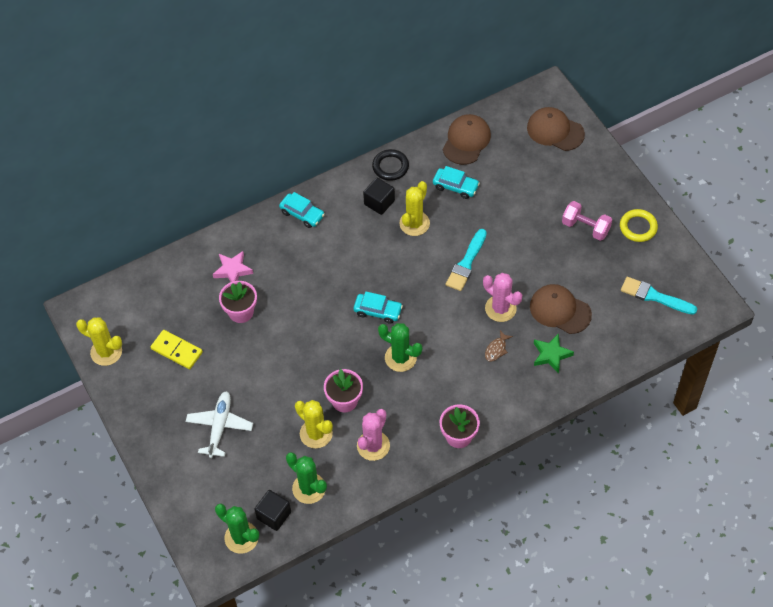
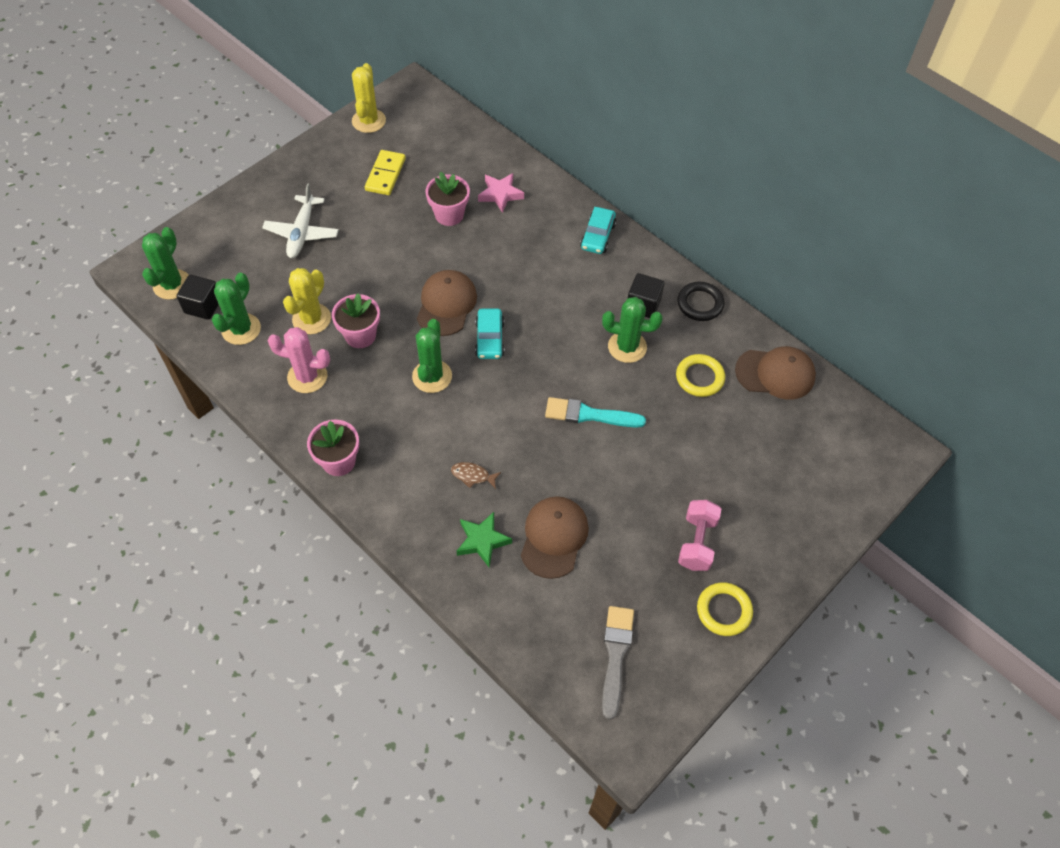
camera: 70 degrees right, 0 degrees up
(219, 426) = (302, 233): white plane -> white plane turned 105 degrees clockwise
(414, 223) = (627, 347): yellow cactus -> green cactus
(455, 186) = (699, 378): turquoise car -> yellow ring
(500, 308) = (534, 467): pink cactus -> none
(555, 131) = (840, 472): brown cap -> brown cap (446, 304)
(655, 296) = (615, 656): turquoise brush -> grey brush

